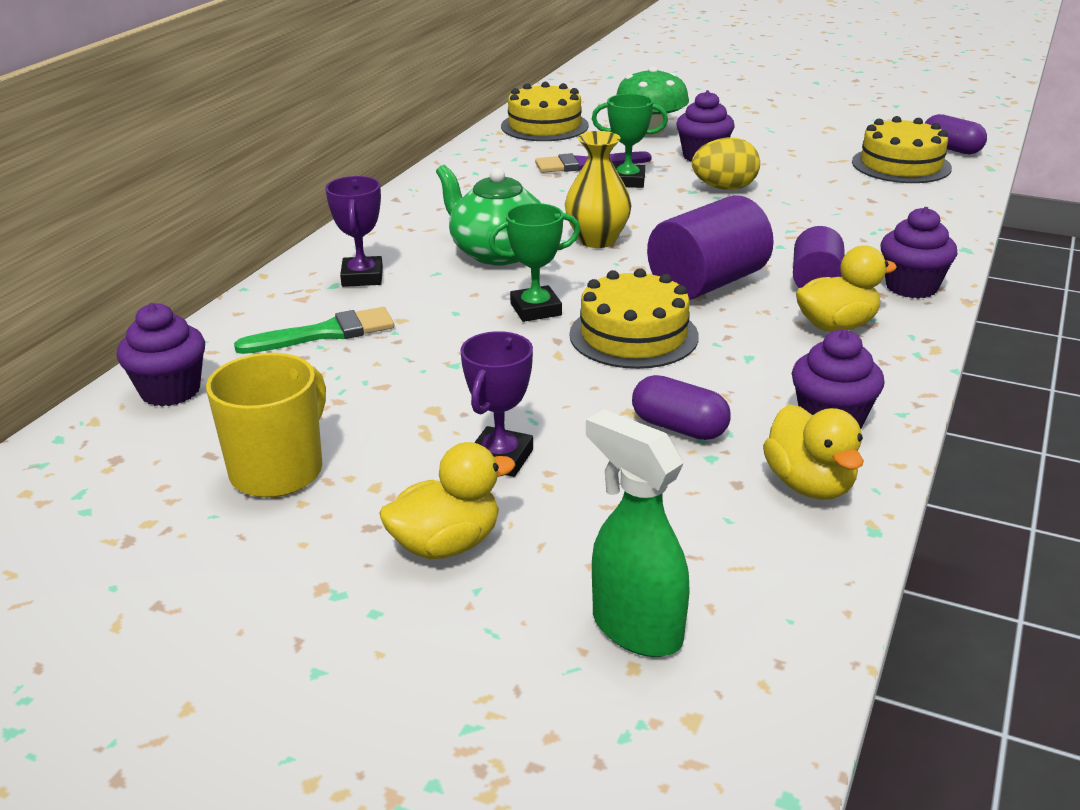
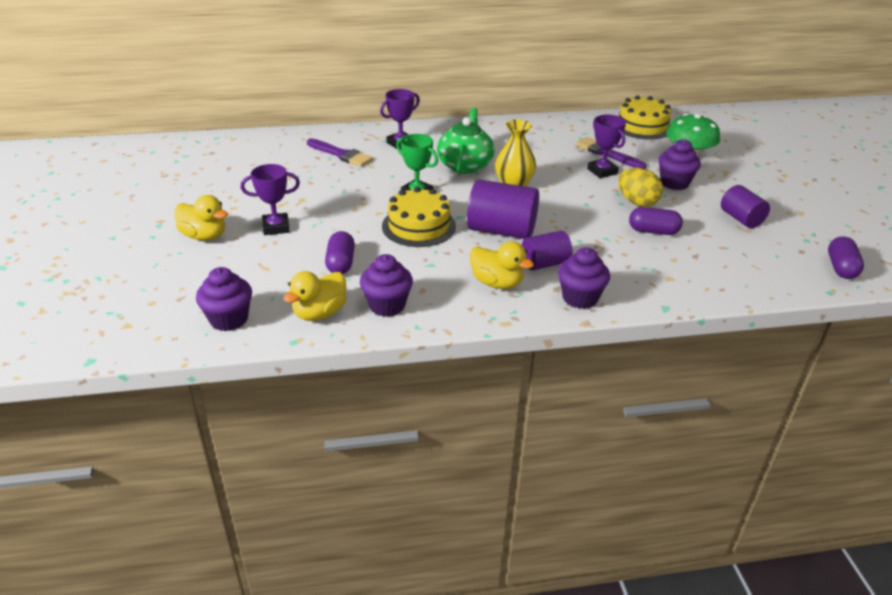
camera: 55 degrees right, 5 degrees up
(170, 391) = (266, 143): purple cupcake -> purple cupcake (229, 319)
(278, 470) = (228, 184): yellow mug -> none
(325, 333) = (341, 154): green brush -> purple brush
(627, 181) = (602, 171): green trophy -> purple trophy
(635, 628) = (176, 296): green spray bottle -> none
(799, 202) = (653, 231): none -> purple capsule
(816, 155) = (741, 219): none -> purple cylinder
(901, 165) = (775, 254): yellow cake -> none

